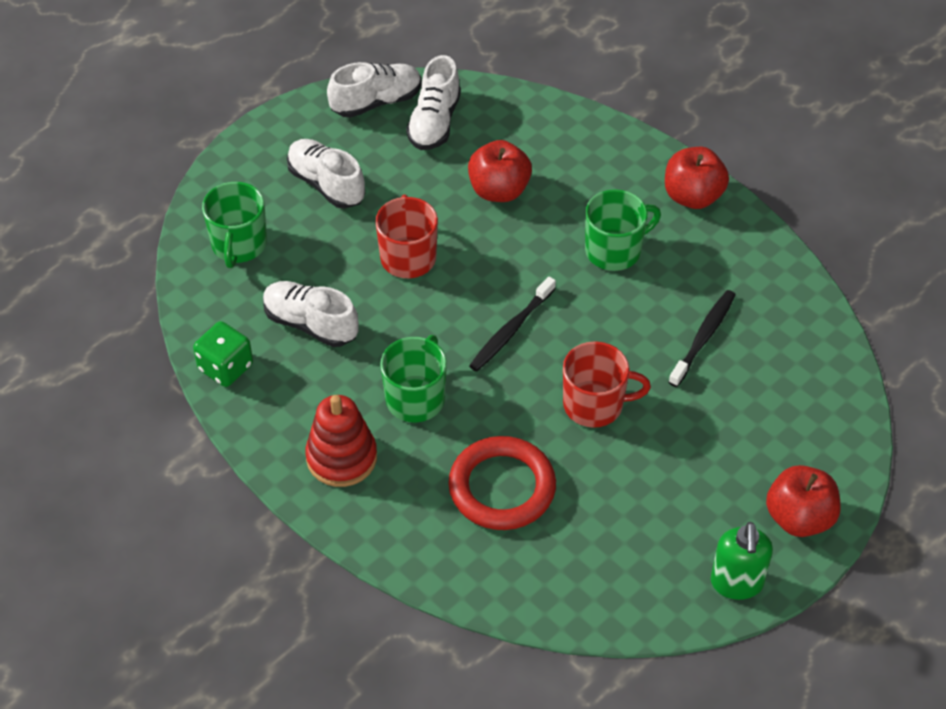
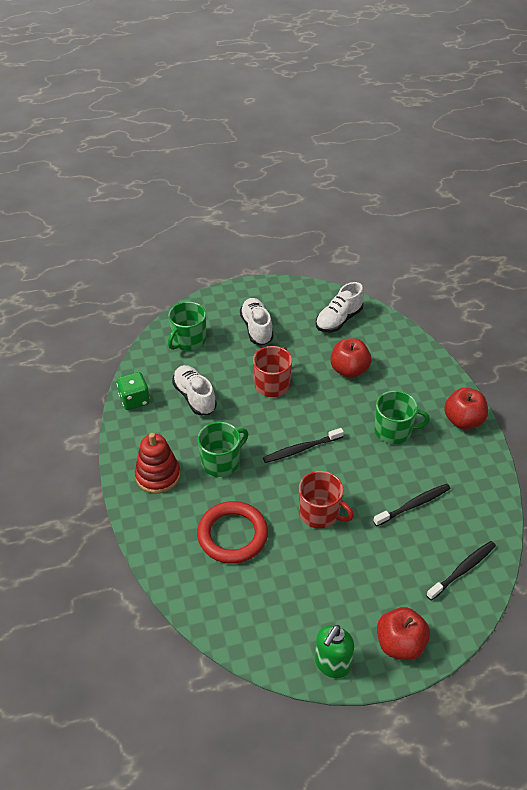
camera: 30 degrees right, 5 degrees down
(376, 102) = (314, 297): white shoe -> none
(813, 391) = (462, 570): none -> black toothbrush

